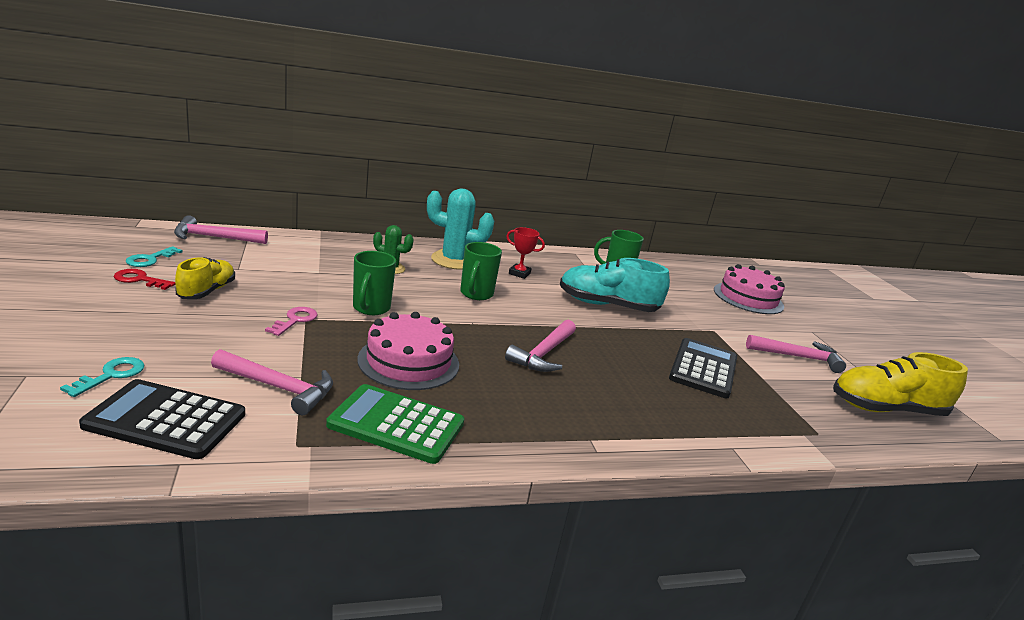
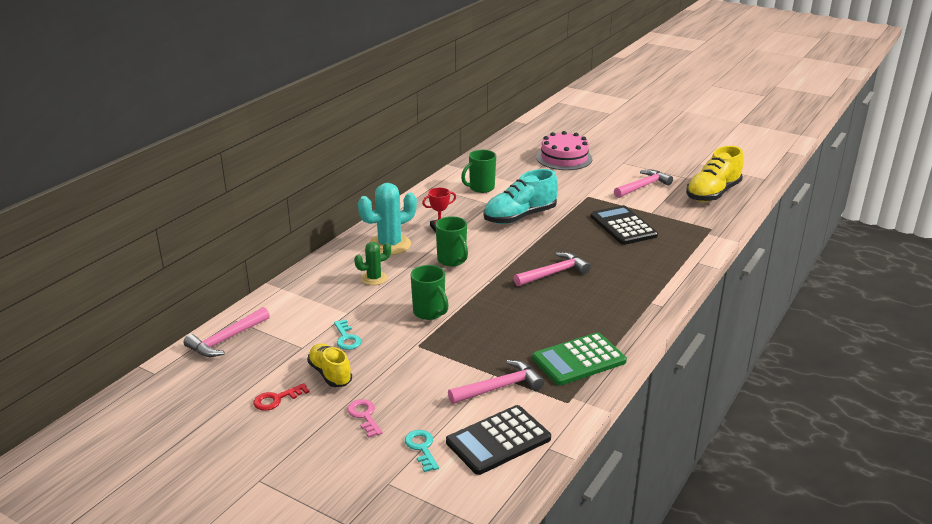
camera: 40 degrees left, 5 degrees up
(150, 259) = (240, 384): turquoise key -> turquoise key (346, 338)
(295, 320) = (415, 350): pink key -> pink key (364, 416)
(408, 361) = (515, 327): pink cake -> none
(543, 354) = (554, 273): pink hammer -> pink hammer turned 105 degrees counterclockwise

